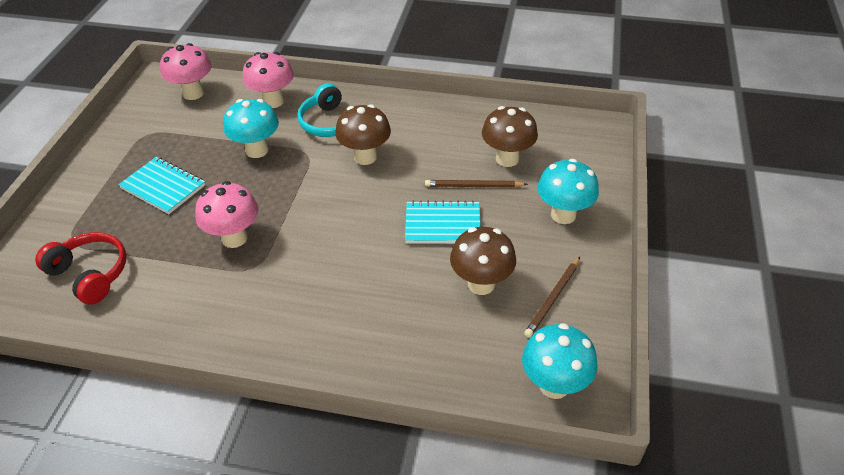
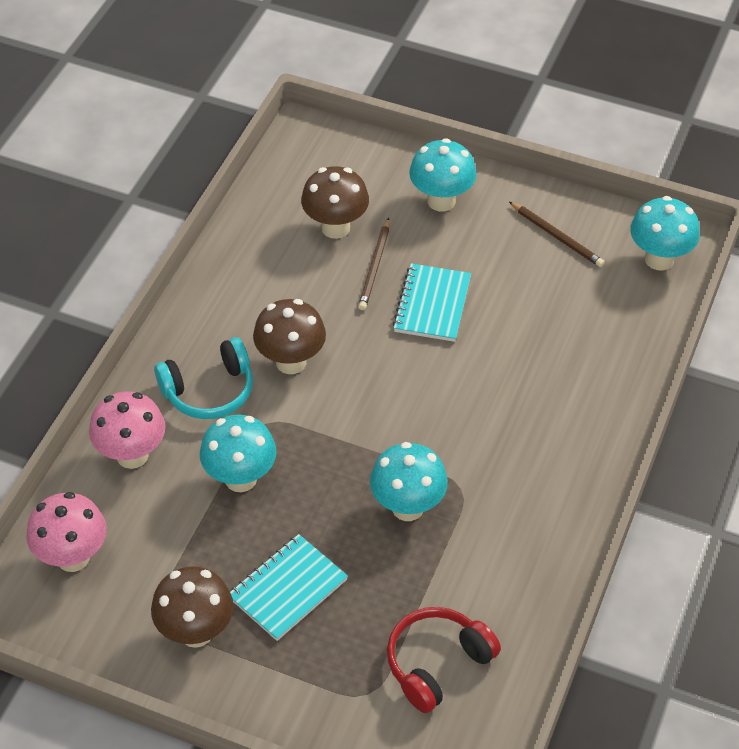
camera: 80 degrees left, 5 degrees up
(234, 238) = (407, 507): pink mushroom -> turquoise mushroom
(481, 284) = (527, 288): brown mushroom -> brown mushroom (196, 632)

